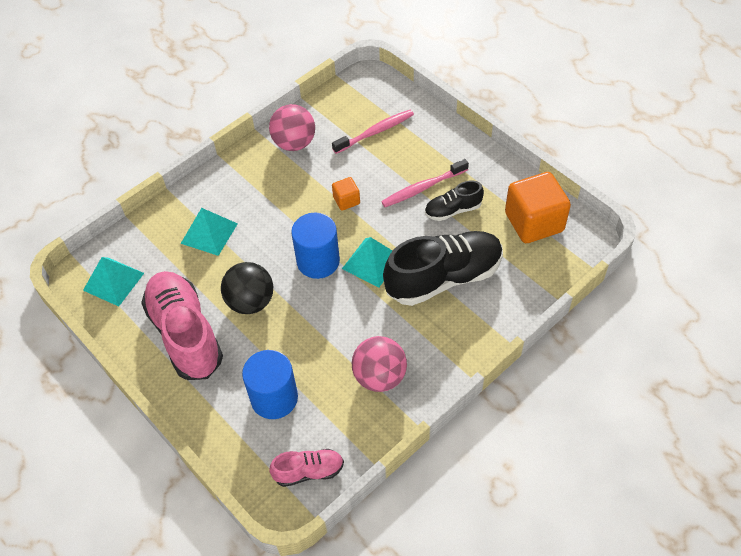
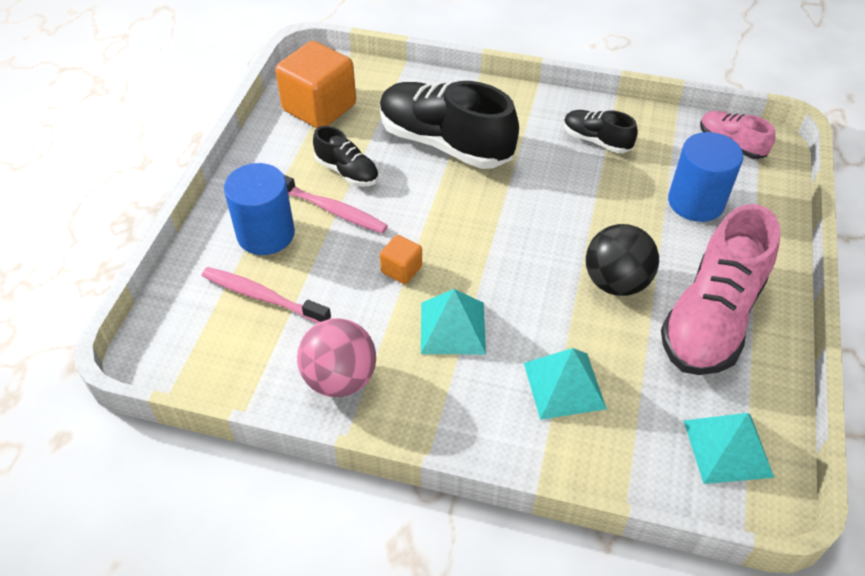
camera: 125 degrees left, 5 degrees down
(318, 261) = (510, 251): blue cylinder -> blue cylinder (266, 234)
(372, 262) = (472, 205): turquoise pyramid -> turquoise pyramid (453, 327)
(379, 376) = (596, 140): pink ball -> black shoe

